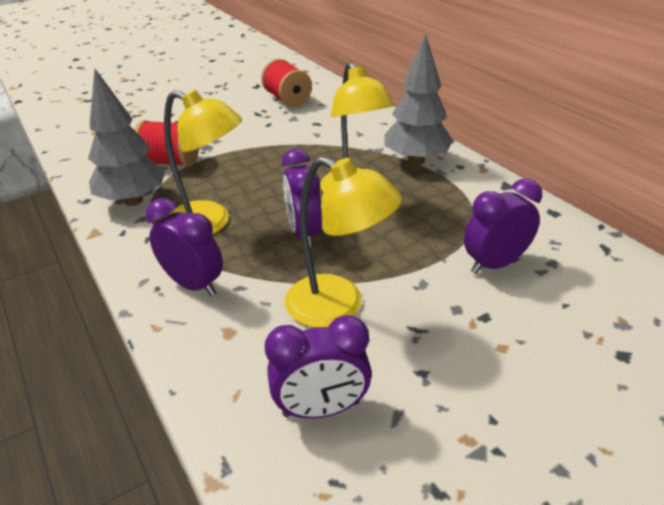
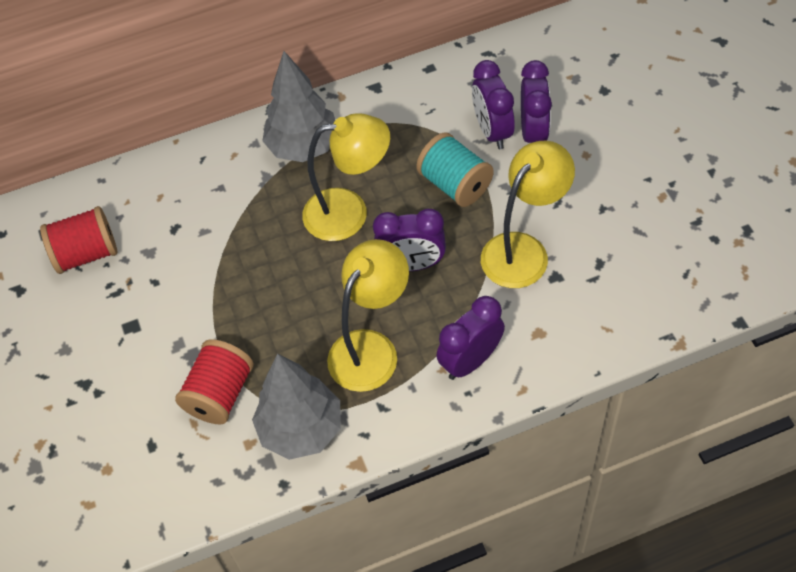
camera: 75 degrees left, 20 degrees up
(321, 408) = (627, 274): purple clock -> purple clock (533, 132)
(410, 247) = (455, 184): none -> turquoise spool

